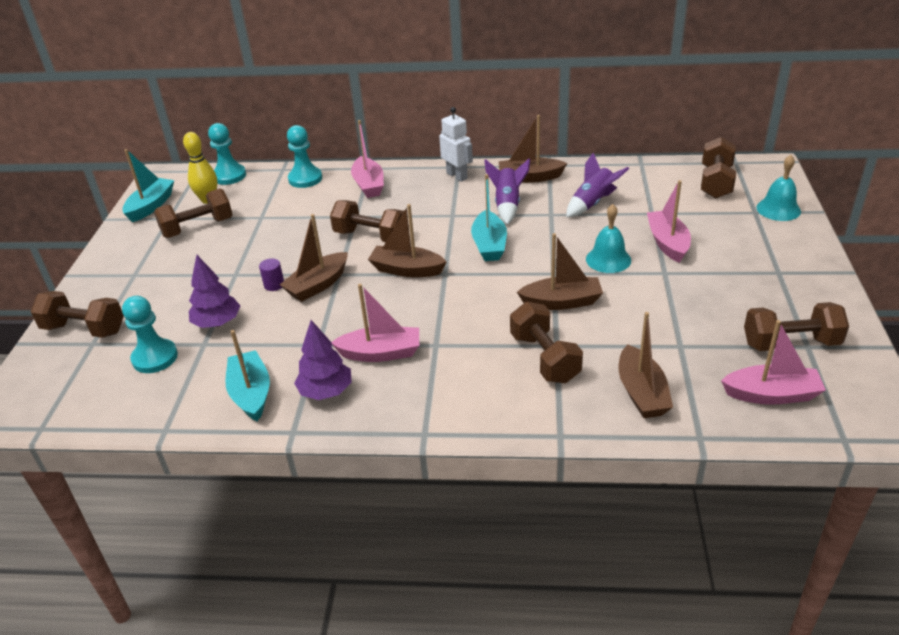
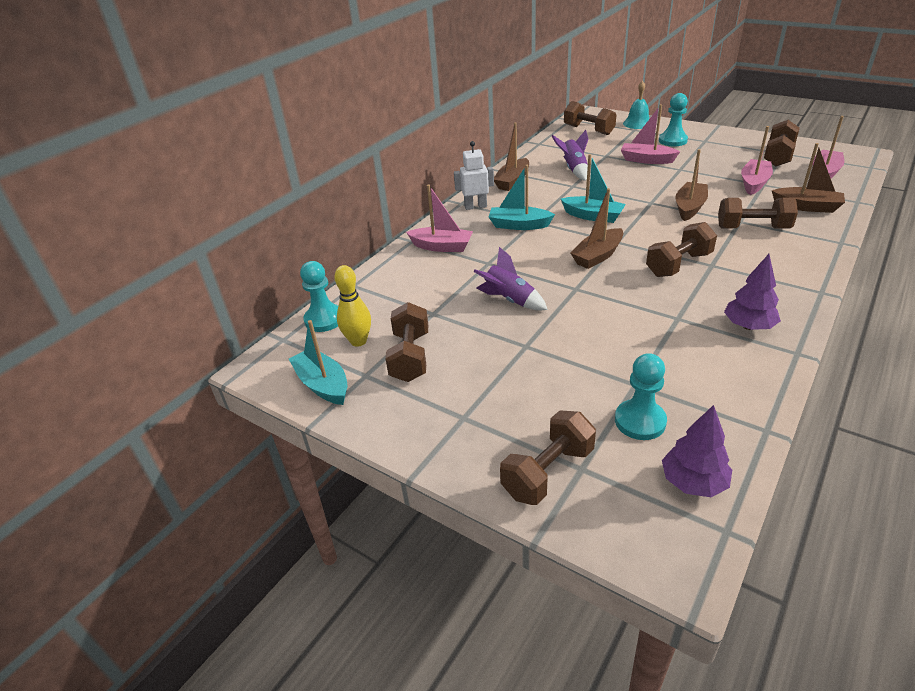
camera: 60 degrees left, 0 degrees up
(217, 323) = (605, 370): purple tree -> purple tree (693, 482)
(251, 393) = (732, 367): turquoise boat -> turquoise boat (519, 225)
(274, 285) = (565, 325): purple cylinder -> none
(305, 179) = (389, 276): turquoise pawn -> turquoise pawn (672, 141)
(318, 285) = (585, 302): brown boat -> none
(371, 236) = (530, 262): brown dumbbell -> brown dumbbell (678, 264)
(381, 353) = (709, 290): pink boat -> pink boat (754, 183)
(507, 205) = (543, 197): purple rocket -> purple rocket (509, 300)
(608, 259) = (650, 181): turquoise bell -> none

